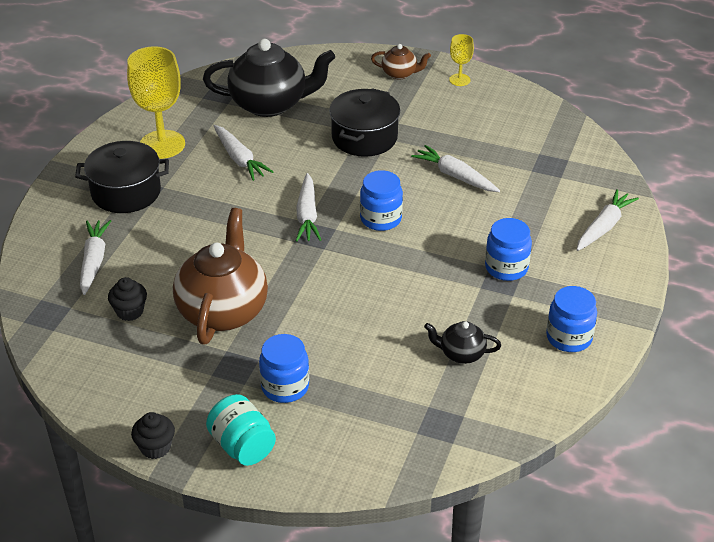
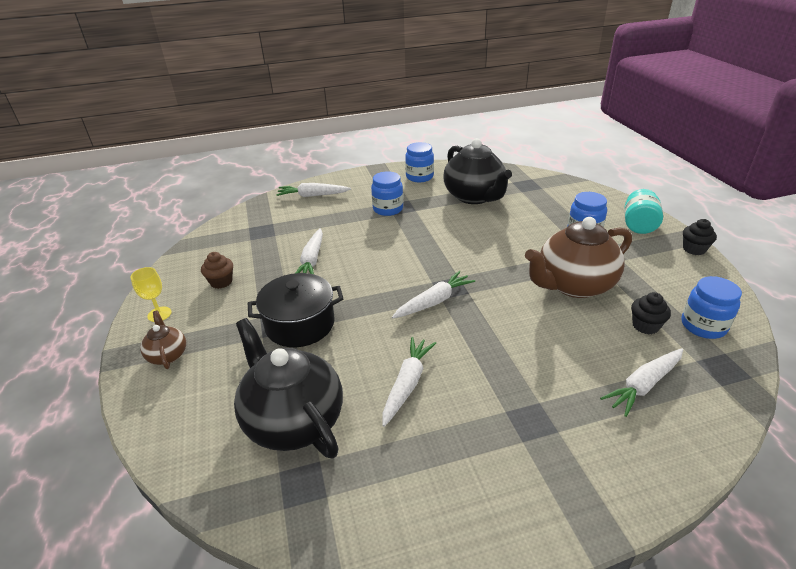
camera: 125 degrees left, 5 degrees down
(126, 192) = (547, 434): black pot -> none
(162, 144) = (448, 465): yellow goblet -> none
(380, 219) = (397, 268): blue jar -> blue jar (703, 326)
(461, 354) = (474, 196): black teapot -> black teapot, size x2.11
(475, 118) = (221, 282): none -> brown cupcake

